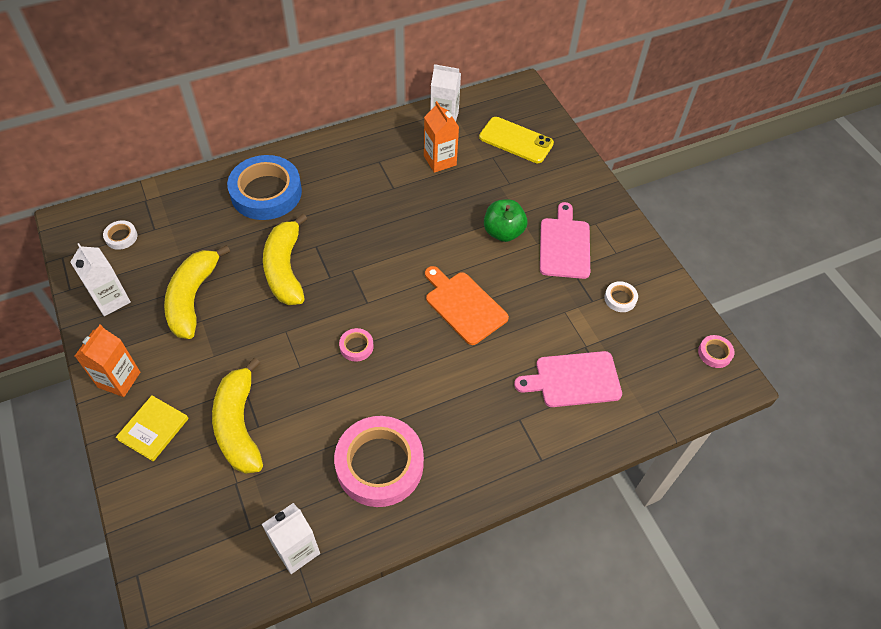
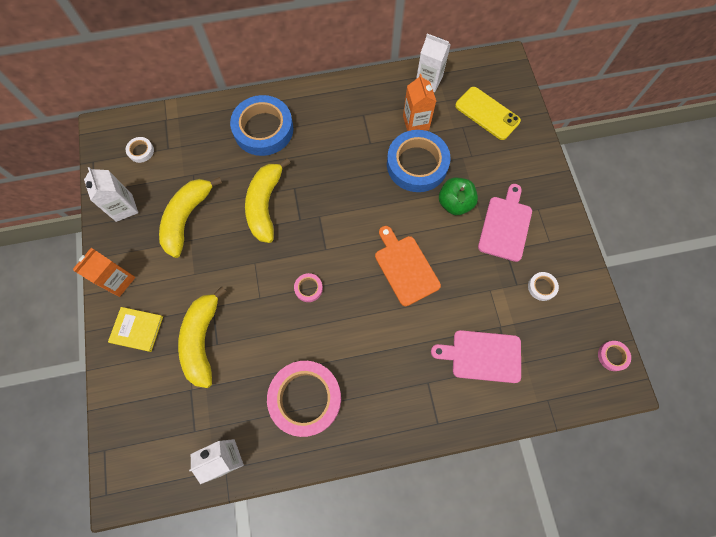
camera: 15 degrees right, 15 degrees up
(153, 429) = (137, 329): yellow book -> yellow book turned 60 degrees clockwise
(451, 201) = (417, 164): none -> blue tape

